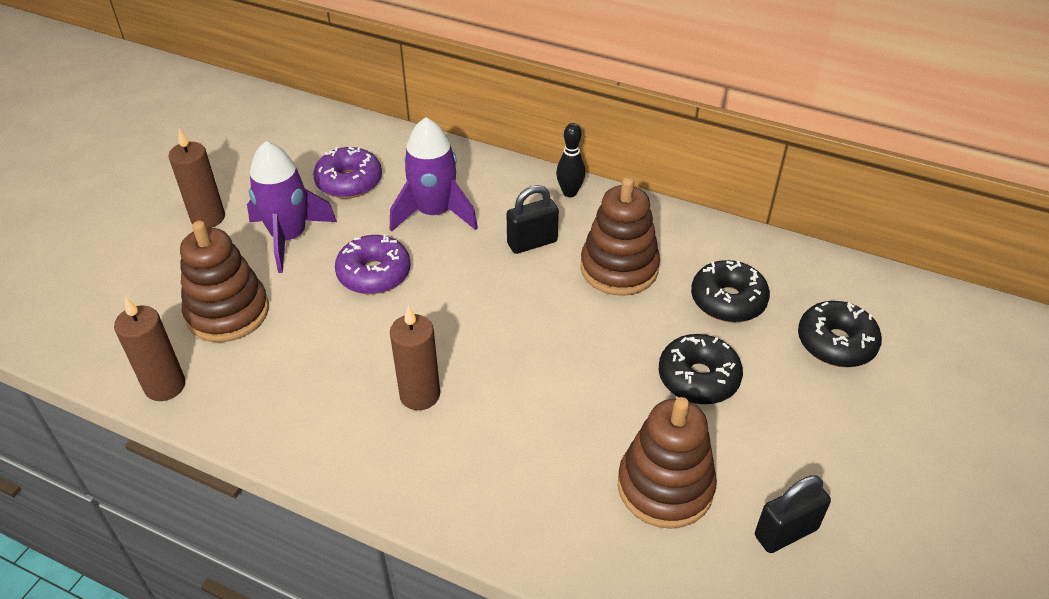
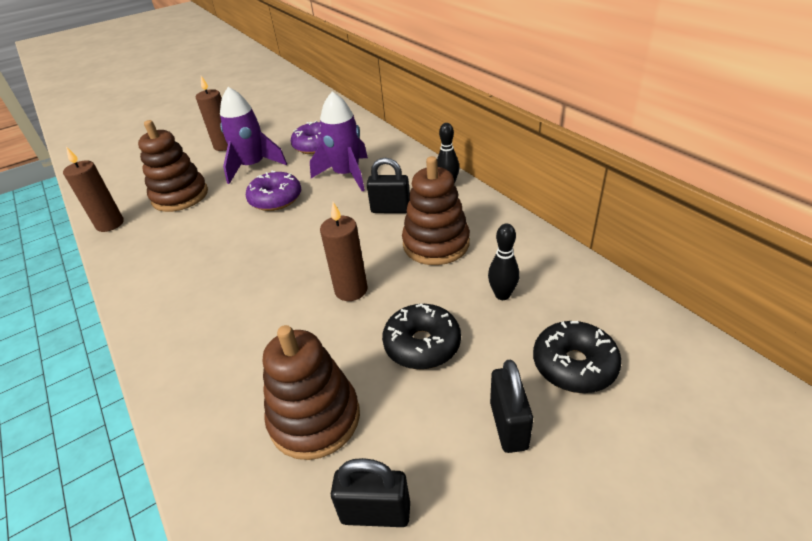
camera: 35 degrees right, 5 degrees down
(420, 395) = (224, 279): brown candle -> brown candle (351, 290)
(728, 300) = (502, 295): black donut -> black bowling pin
(826, 416) = (508, 425): none -> black padlock

